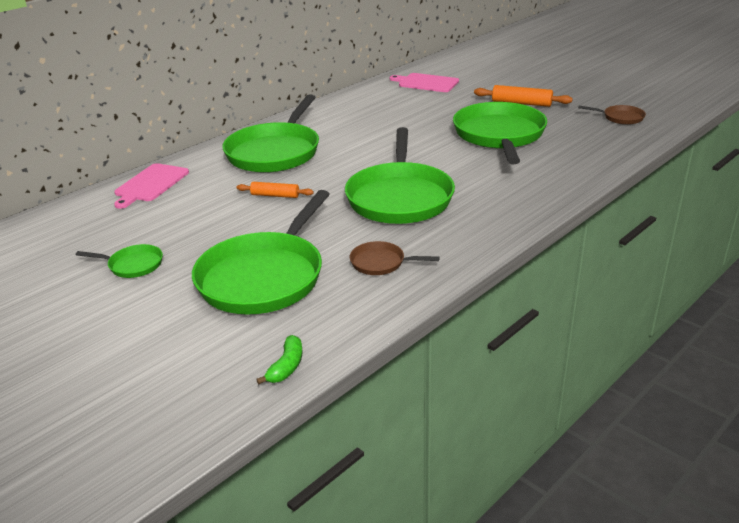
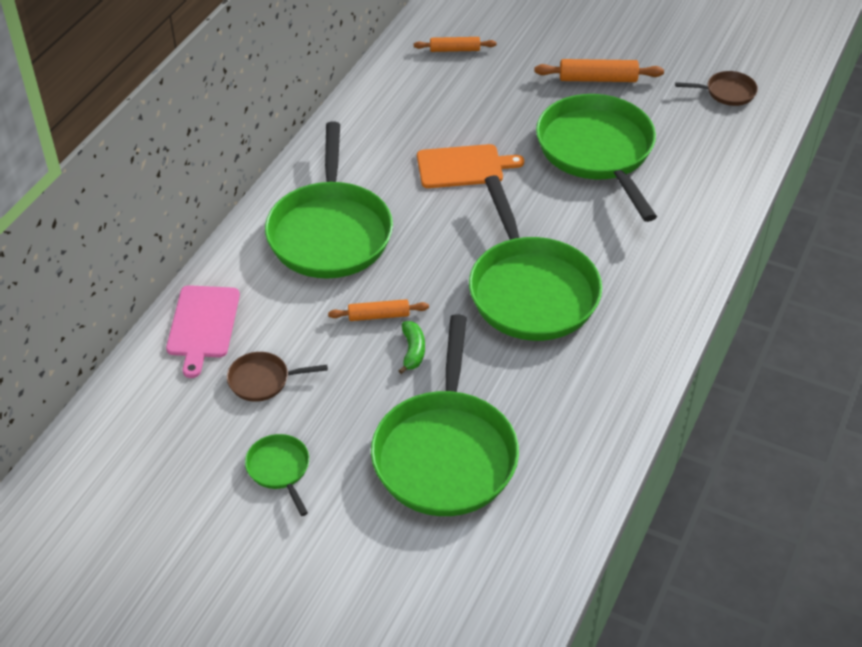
camera: 20 degrees left, 15 degrees up
(133, 265) = (279, 469): green pan -> green pan turned 105 degrees counterclockwise
(286, 367) = (541, 571): green banana -> green banana (413, 351)
(381, 263) = (562, 404): brown pan -> brown pan (262, 380)
(393, 133) = (463, 167): none -> orange cutting board
(426, 83) = (455, 50): pink cutting board -> orange rolling pin

